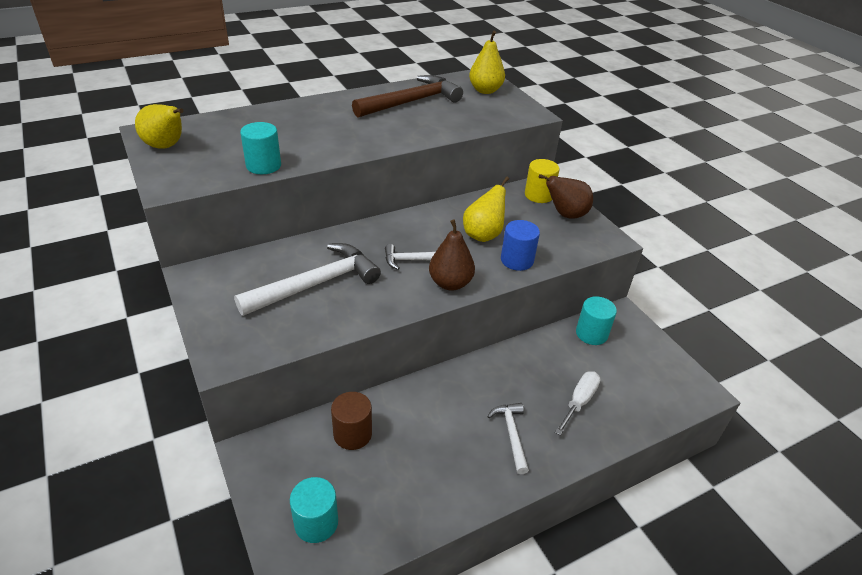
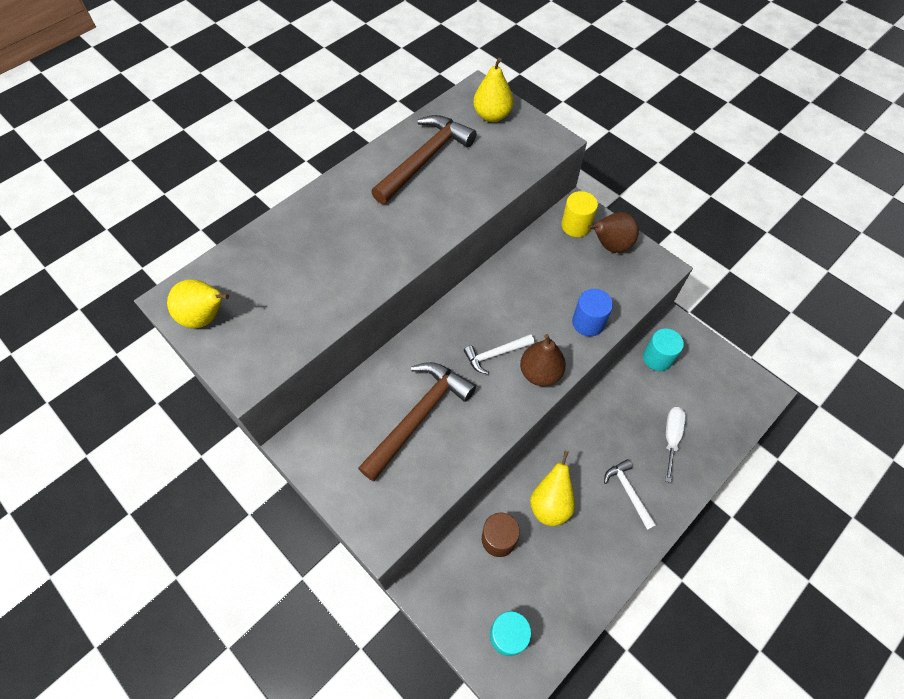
camera: 15 degrees left, 20 degrees up
(263, 166) = (324, 314): turquoise cylinder -> none
(315, 284) = (418, 416): white hammer -> brown hammer
(483, 235) = (545, 298): yellow pear -> yellow pear (550, 504)

